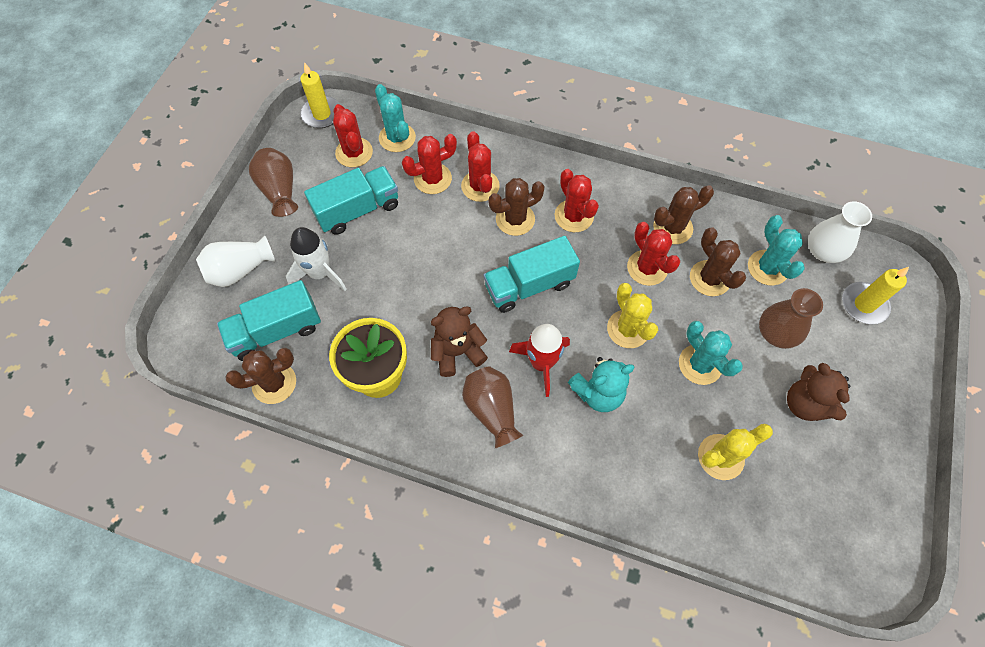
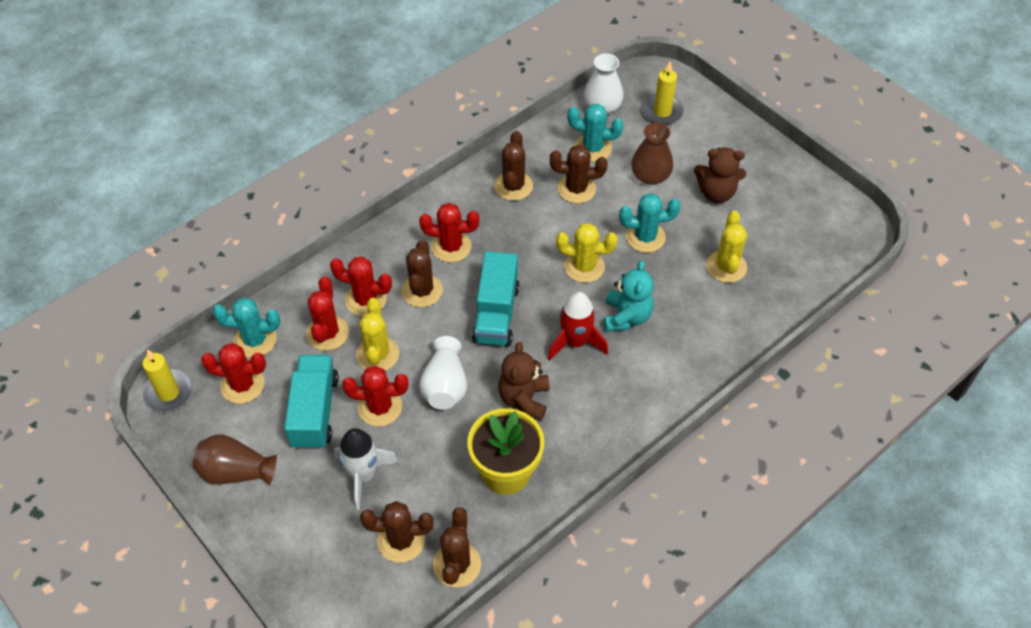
camera: 60 degrees left, 10 degrees down
(240, 270) = (306, 547): white vase -> white vase (445, 386)
(276, 331) = (401, 540): turquoise truck -> brown cactus
(434, 222) = (377, 354): none -> yellow cactus
(492, 410) = (594, 399): brown vase -> none
(647, 268) = (538, 224): red cactus -> red cactus (380, 407)

